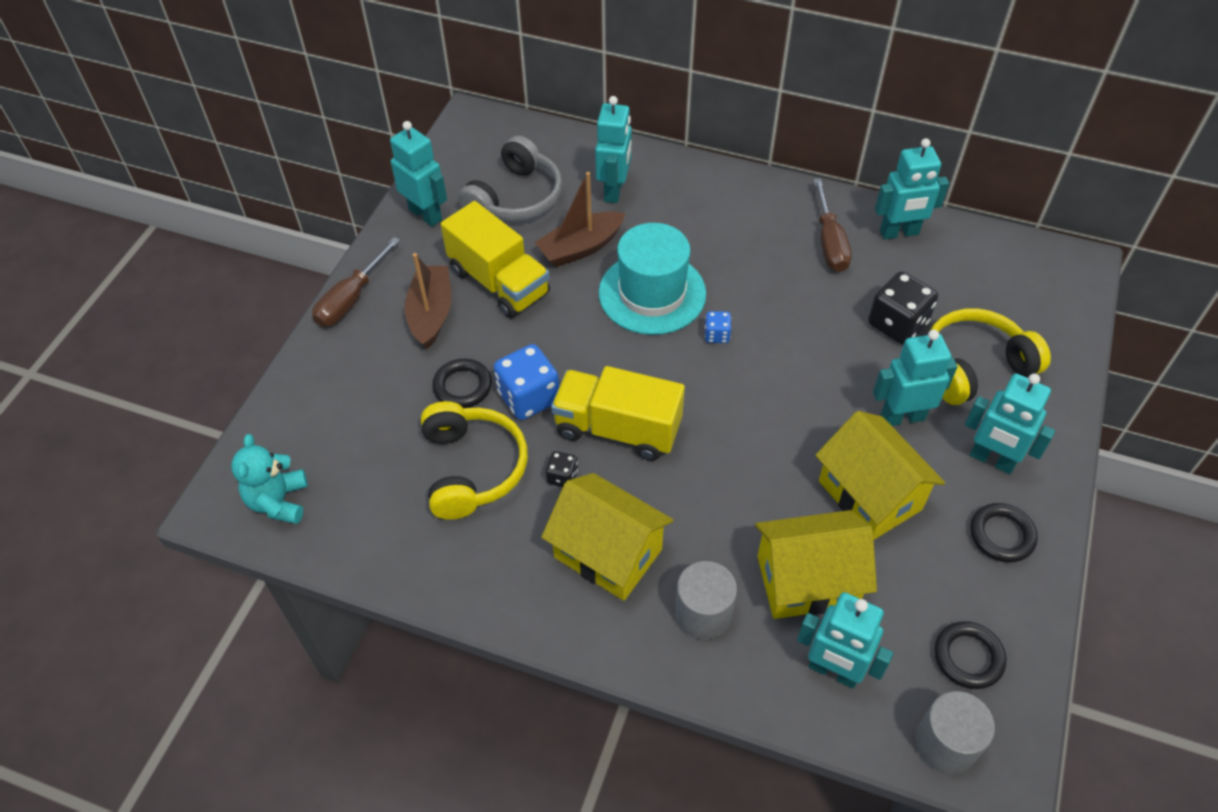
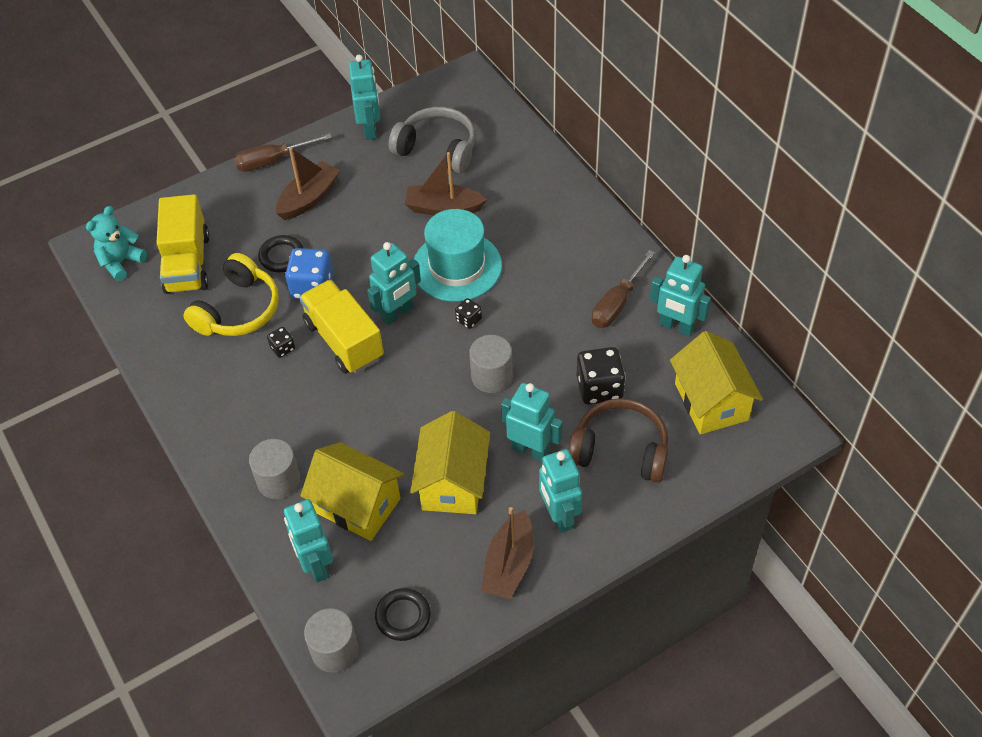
camera: 40 degrees right, 0 degrees up
(499, 282) = (369, 201): yellow truck -> yellow truck (187, 263)
(515, 198) = (437, 149): grey headphones -> grey headphones turned 135 degrees counterclockwise
(608, 553) = (262, 410): yellow house -> yellow house (711, 401)
(614, 190) = (507, 180): turquoise robot -> turquoise robot (397, 313)
(716, 335) = (469, 320): blue dice -> black dice
(794, 373) = (492, 376): none -> grey cylinder
(974, 366) = (620, 450): yellow headphones -> brown headphones
(1001, 535) = (509, 565): black ring -> brown boat

